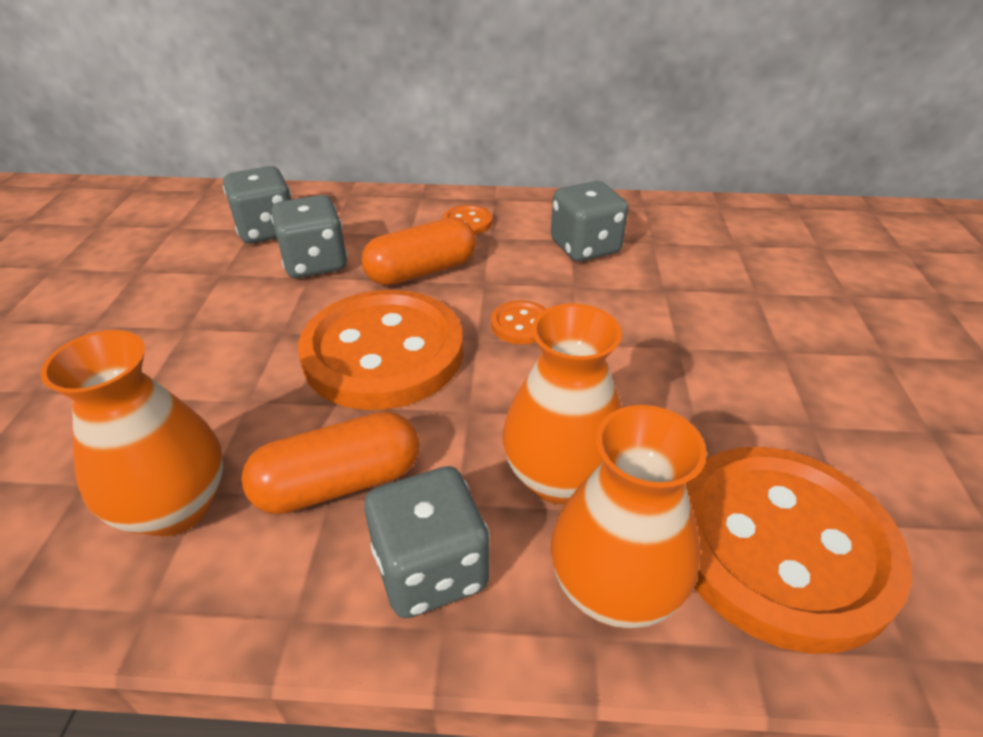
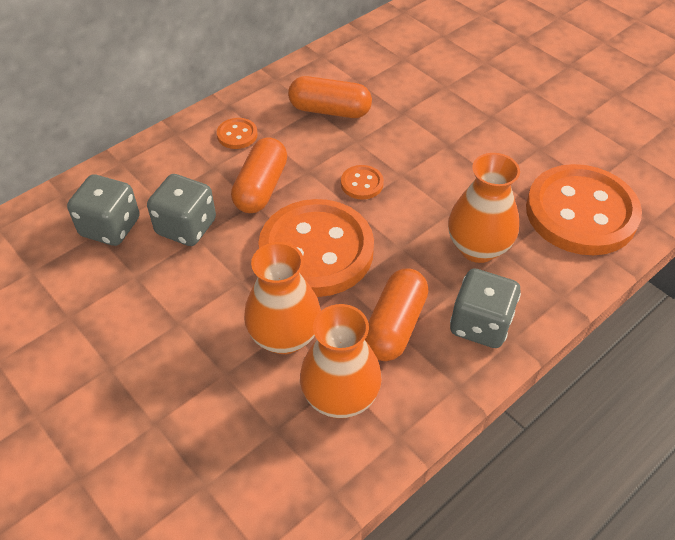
camera: 45 degrees left, 10 degrees up
(585, 247) = (330, 110): grey dice -> orange capsule
(614, 589) = (549, 275): orange vase -> orange vase (285, 336)

